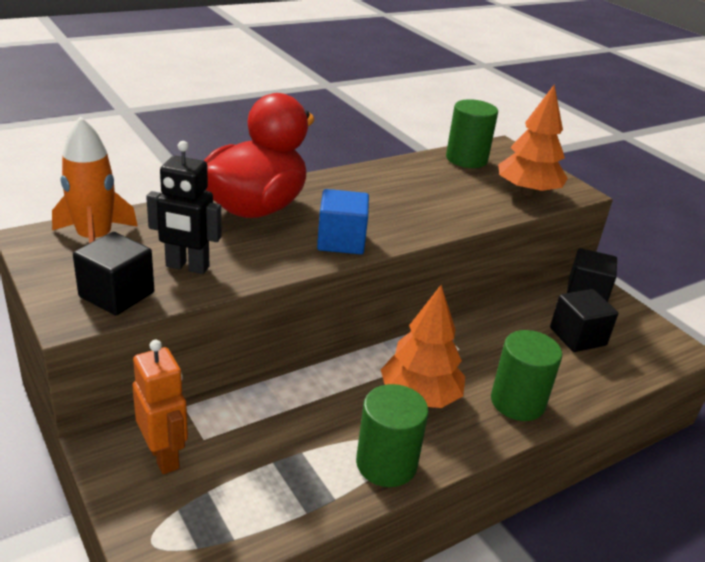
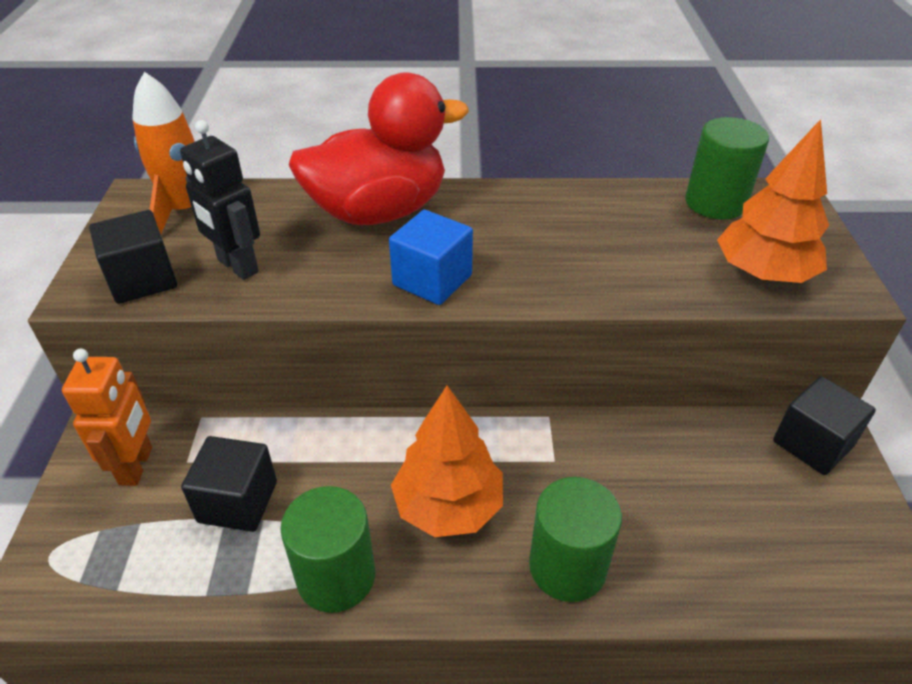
camera: 35 degrees right, 10 degrees up
(577, 337) = (740, 505): black cube -> black cube (238, 501)

